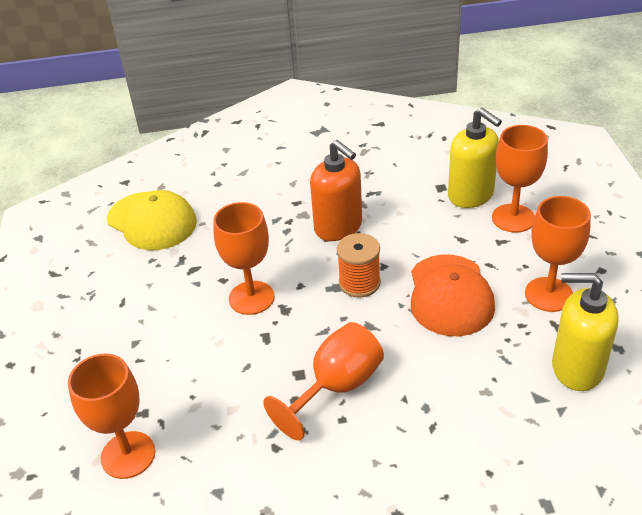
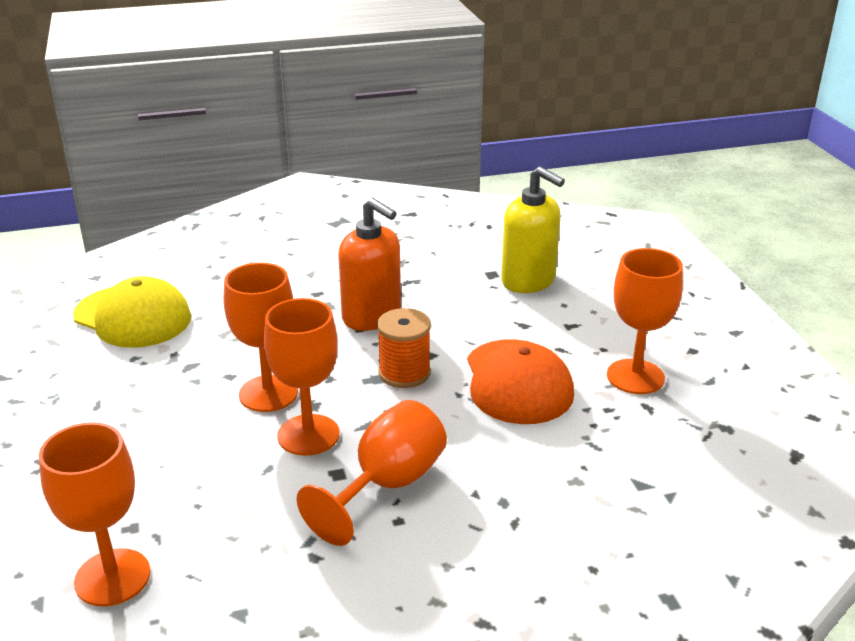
camera: 10 degrees left, 10 degrees down
(513, 218) = (581, 302): orange goblet -> orange goblet (308, 435)
(576, 368) = (681, 450): yellow soap dispenser -> none

